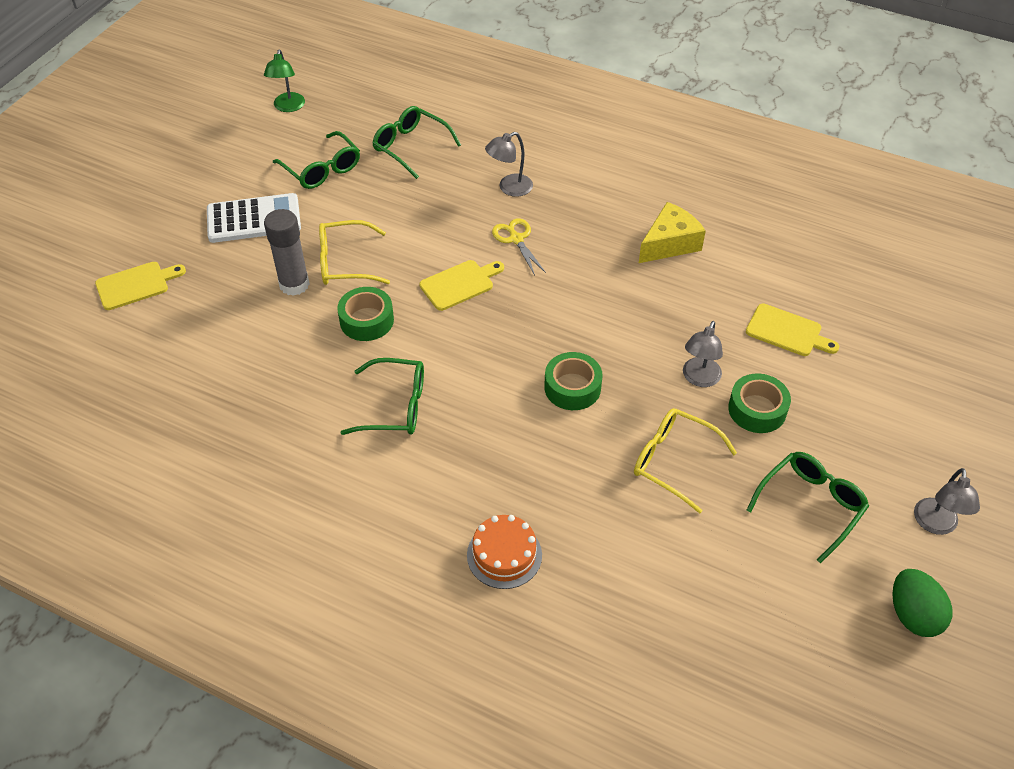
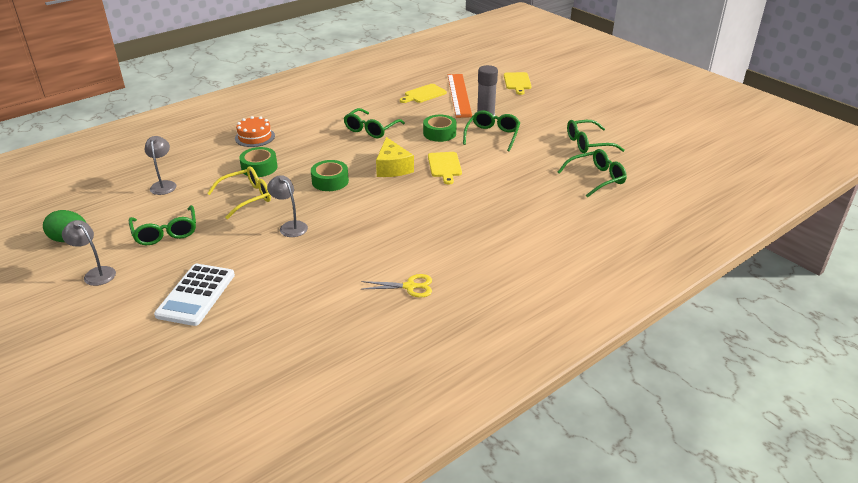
camera: 115 degrees right, 15 degrees down
(216, 341) = (459, 95): none -> orange ruler
(254, 219) = (551, 116): white calculator -> white calculator (196, 295)
(288, 107) = (665, 144): green lamp -> none
(345, 262) = (492, 135): yellow glasses -> green glasses
(509, 188) = (525, 206): grey lamp -> grey lamp (164, 185)
(516, 239) = (470, 195): yellow scissors -> yellow scissors (409, 287)
(669, 244) = (416, 257): yellow cheese -> yellow cheese (392, 167)
(757, 409) = (245, 239): green tape -> green tape (259, 167)
(787, 331) = (288, 278): yellow cutting board -> yellow cutting board (424, 94)

